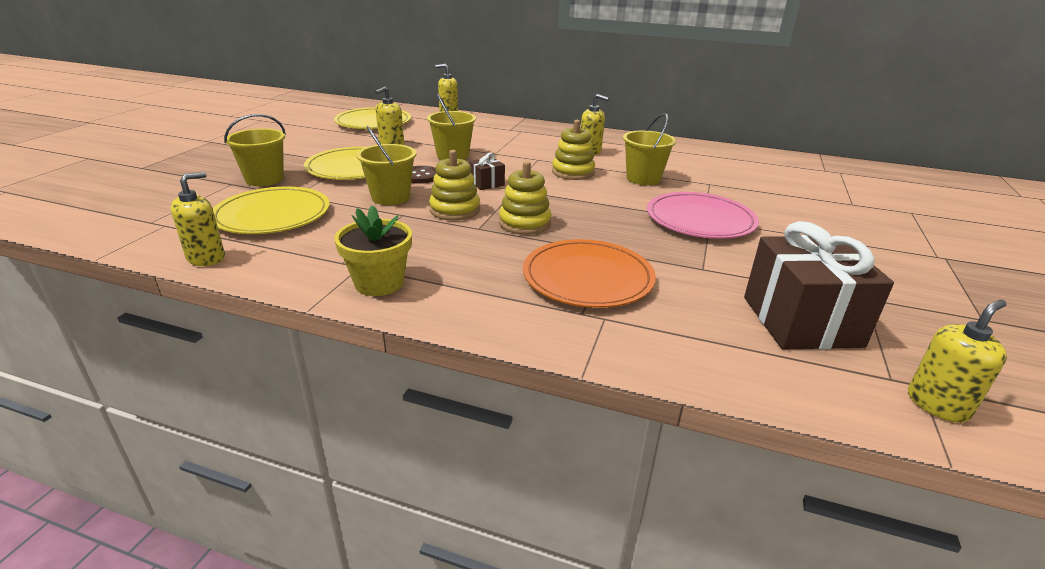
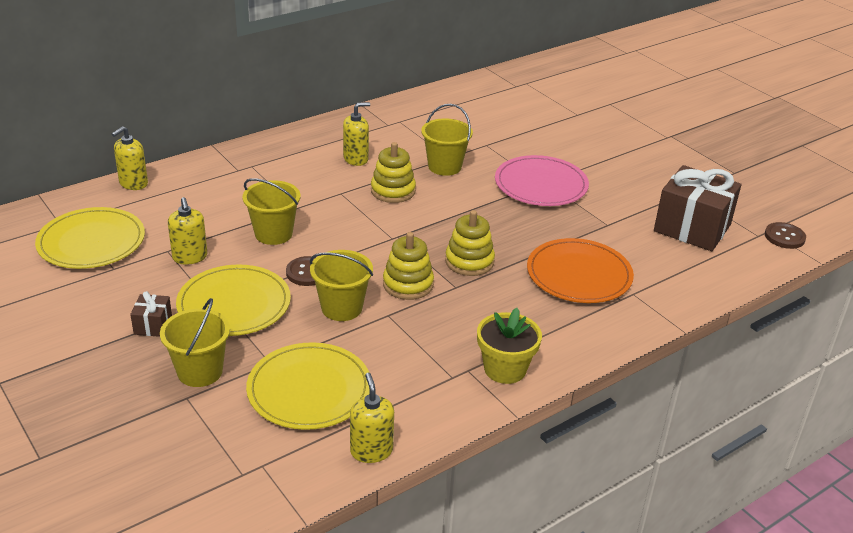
camera: 55 degrees left, 5 degrees up
(486, 183) = (368, 244): brown gift -> brown gift (153, 325)
(937, 404) = (784, 237): yellow soap dispenser -> brown button

